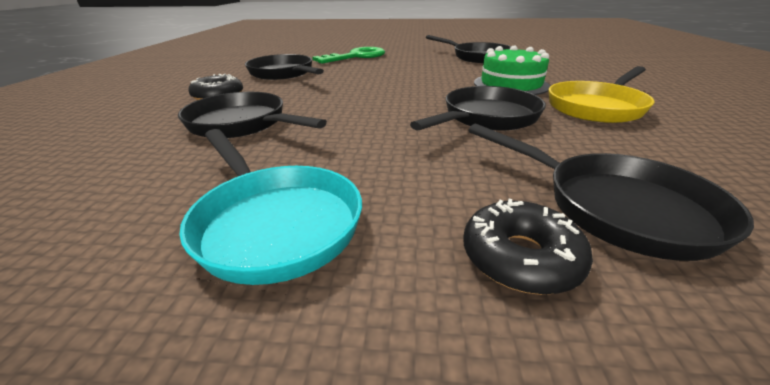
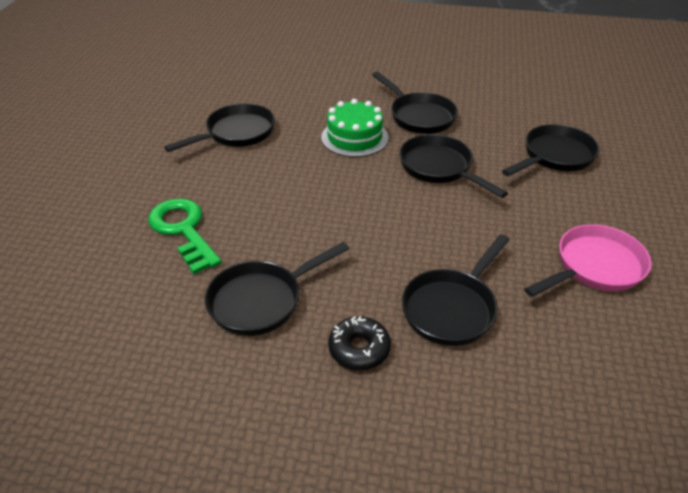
camera: 85 degrees left, 10 degrees up
(275, 223) = (595, 267): turquoise pan -> pink pan
(520, 258) = (599, 192): black donut -> none
(596, 107) = (419, 116): yellow pan -> black pan

